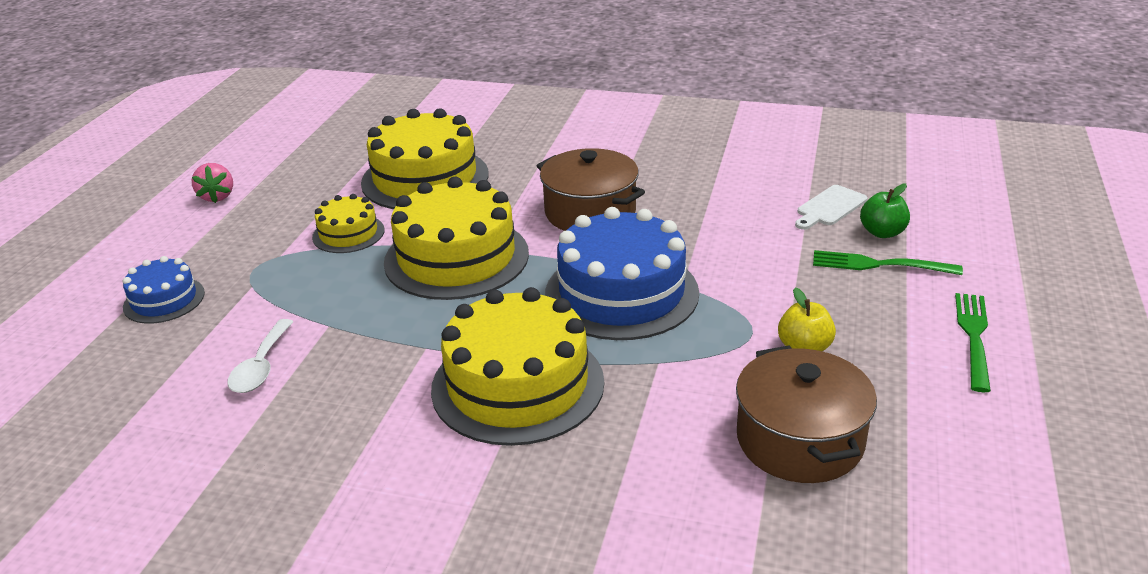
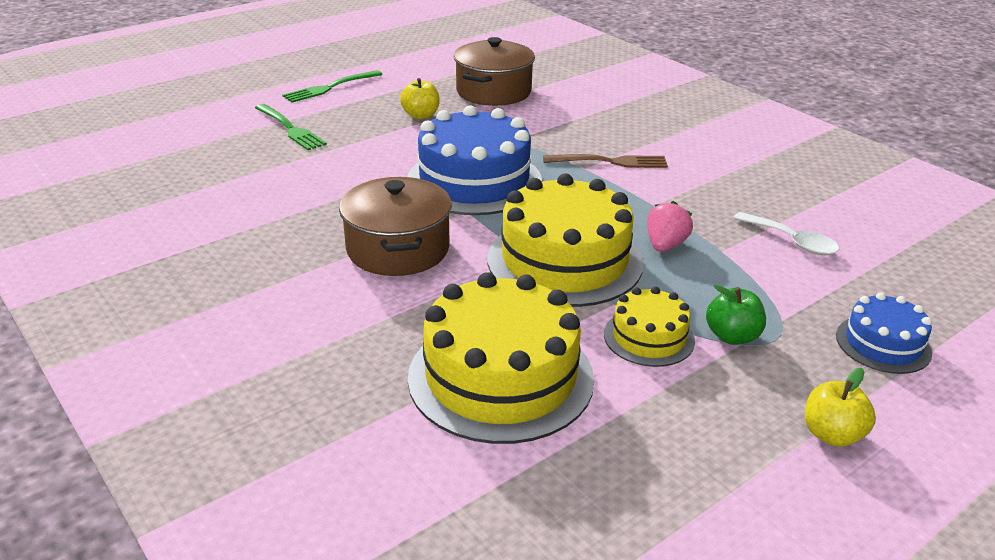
camera: 145 degrees left, 0 degrees up
(201, 229) = (832, 434): none -> yellow apple
(217, 196) = (799, 495): pink strawberry -> pink strawberry (665, 245)
(261, 367) = (792, 241): white spoon -> white spoon turned 90 degrees clockwise
(517, 385) = (610, 162): yellow cake -> brown fork
(829, 207) = (228, 169): white cutting board -> none
(882, 232) = (241, 141): green apple -> green apple (732, 336)

